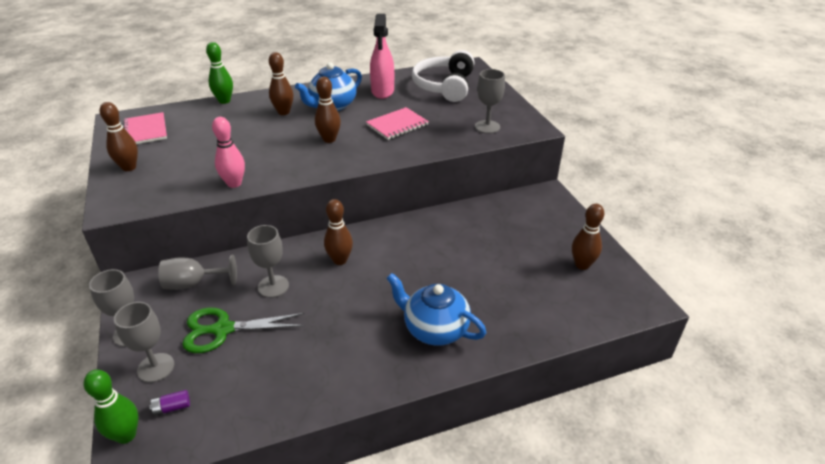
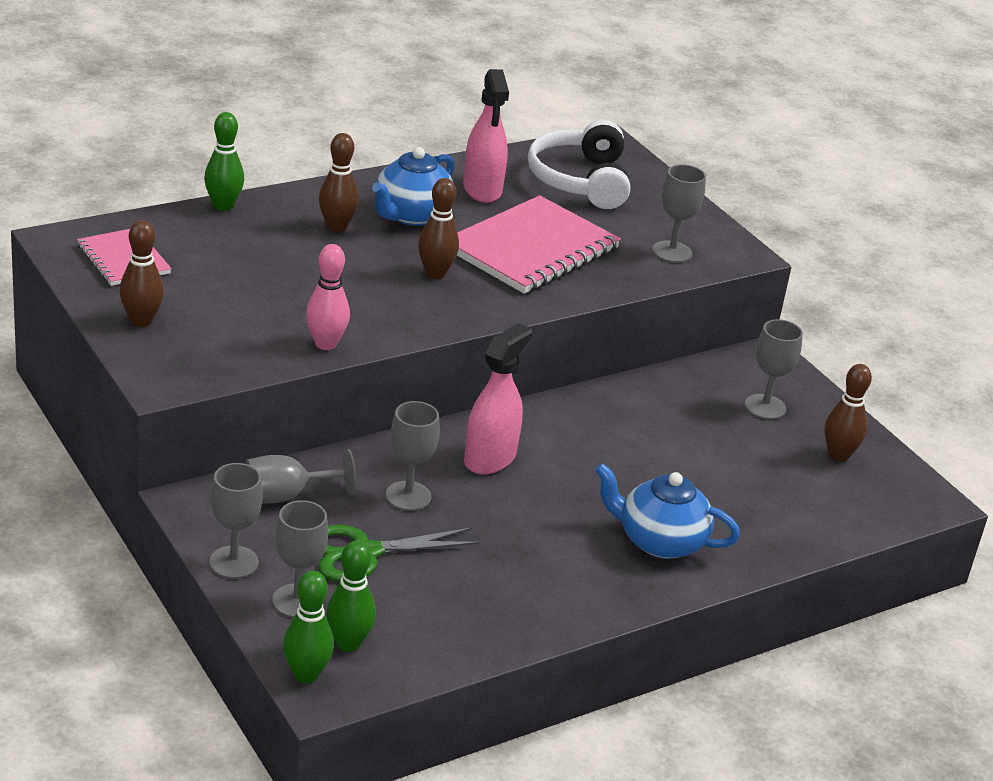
camera: 15 degrees left, 5 degrees down
(172, 407) = (348, 643): purple battery -> green bowling pin
(340, 260) = (490, 458): brown bowling pin -> pink spray bottle
(397, 125) = (531, 249): pink notebook -> pink notebook, size x1.80
(538, 228) = (765, 407): none -> grey goblet

